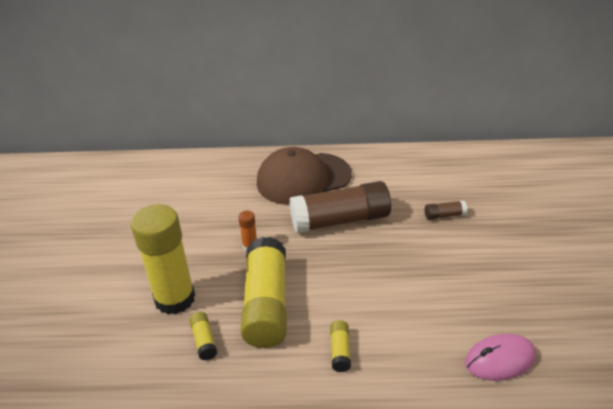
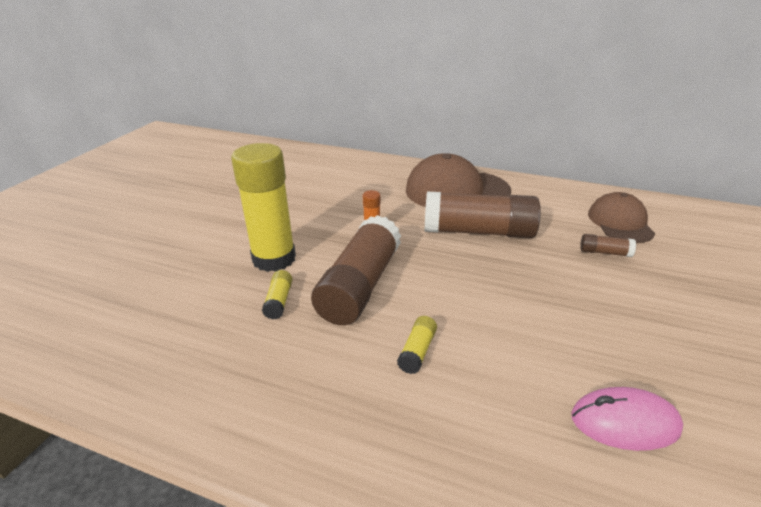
camera: 20 degrees right, 5 degrees down
(266, 304) = (360, 285): yellow glue stick -> brown glue stick
(446, 181) = (620, 223): none -> brown cap

